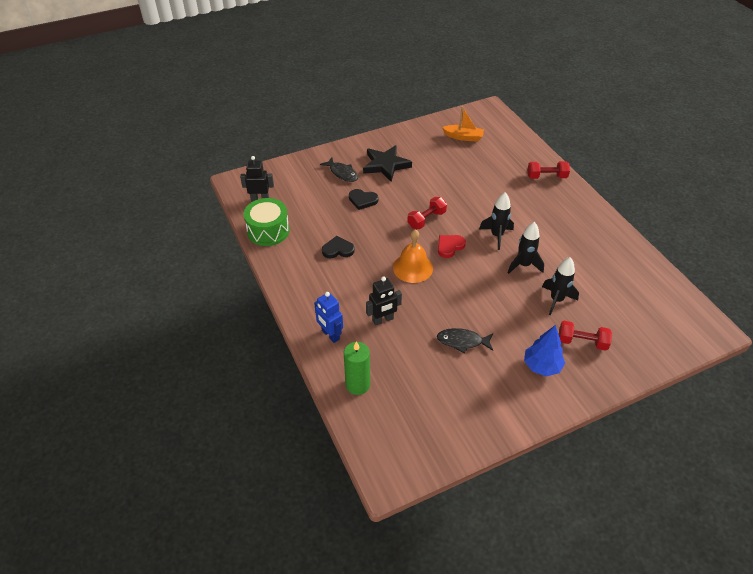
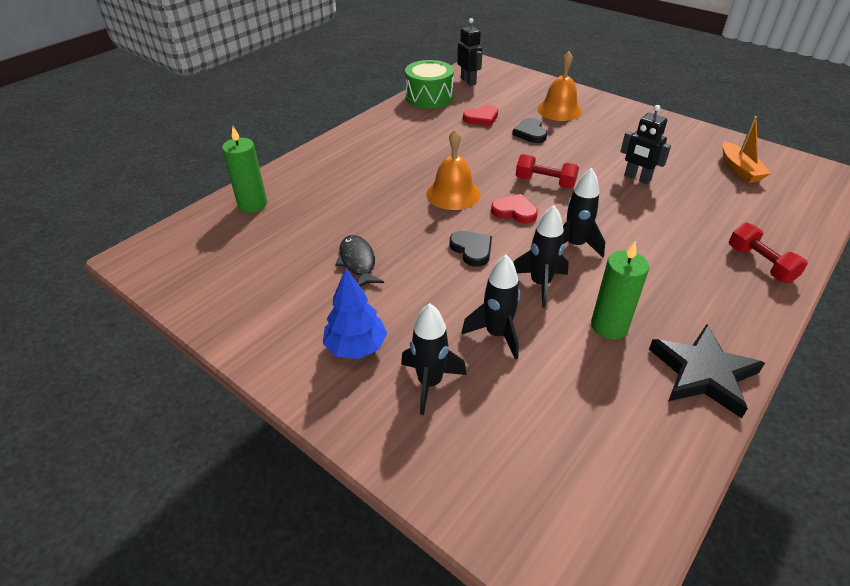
camera: 65 degrees right, 5 degrees down
(323, 215) = (481, 118): none -> red heart
(330, 335) = (312, 169): blue robot -> none
(338, 249) = (438, 140): black heart -> black heart (472, 250)
(342, 173) = (559, 110): black fish -> orange bell
(383, 320) = (355, 195): black robot -> black robot (637, 178)
(386, 165) = (607, 131): black star -> black star (703, 373)
(568, 253) = (609, 326): none -> green candle
(582, 342) = (430, 383): red dumbbell -> black rocket

